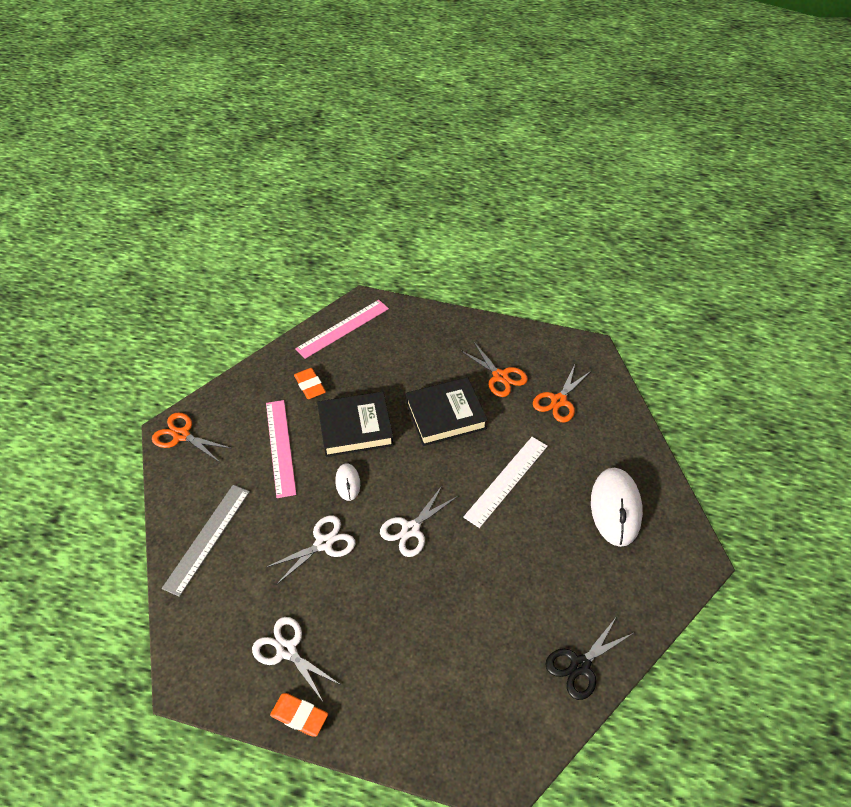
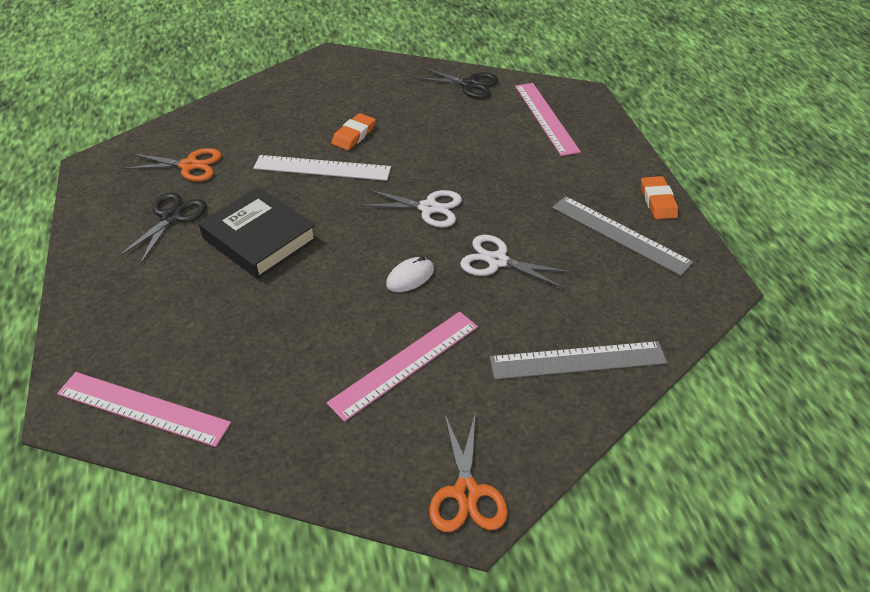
camera: 120 degrees left, 5 degrees down
(286, 650) = (619, 234): white scissors -> grey ruler
(310, 385) = (282, 388): orange eraser -> orange eraser (354, 135)
(355, 427) = (327, 306): black book -> none
(480, 704) = (546, 118): none -> pink ruler
(500, 376) = (171, 217): orange scissors -> black scissors
(615, 508) = (308, 102): white mouse -> none

